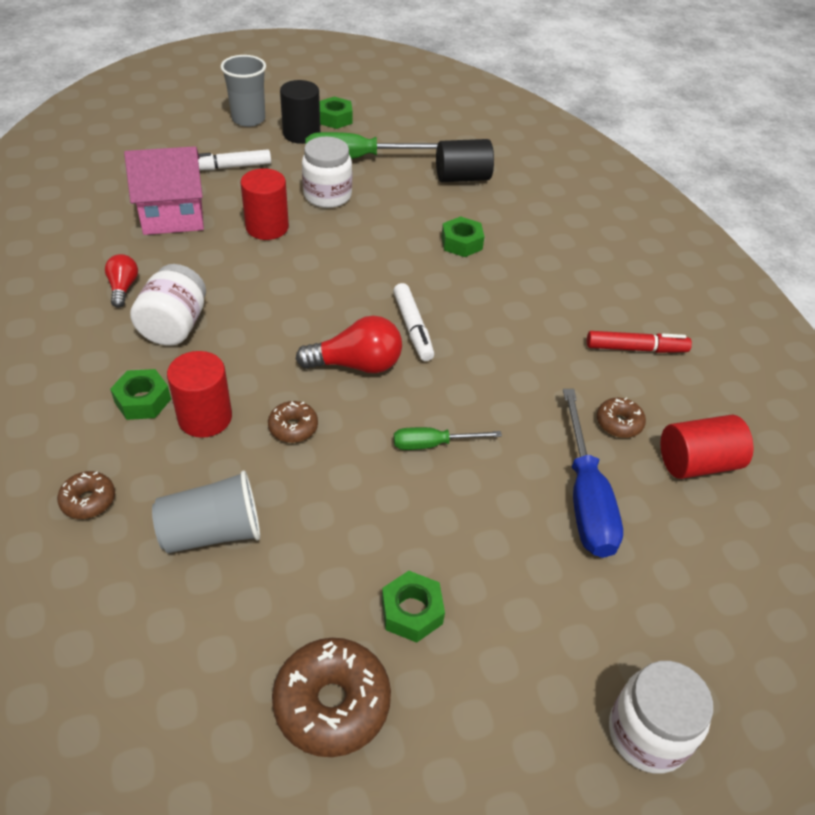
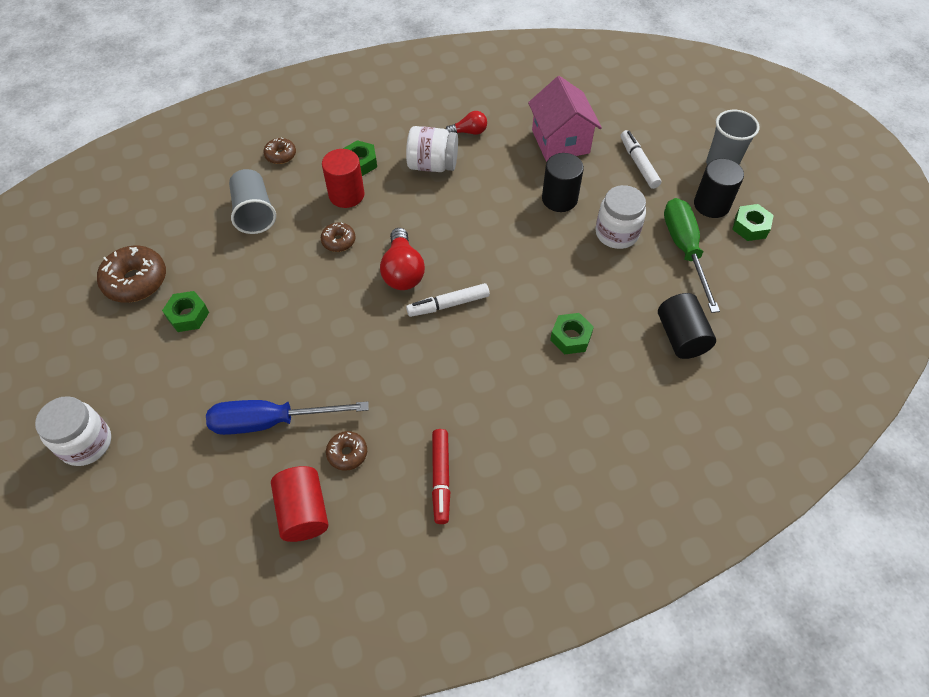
camera: 90 degrees right, 10 degrees up
(267, 227) = (559, 199): red cylinder -> black cylinder
(433, 444) = (324, 322): green screwdriver -> none

